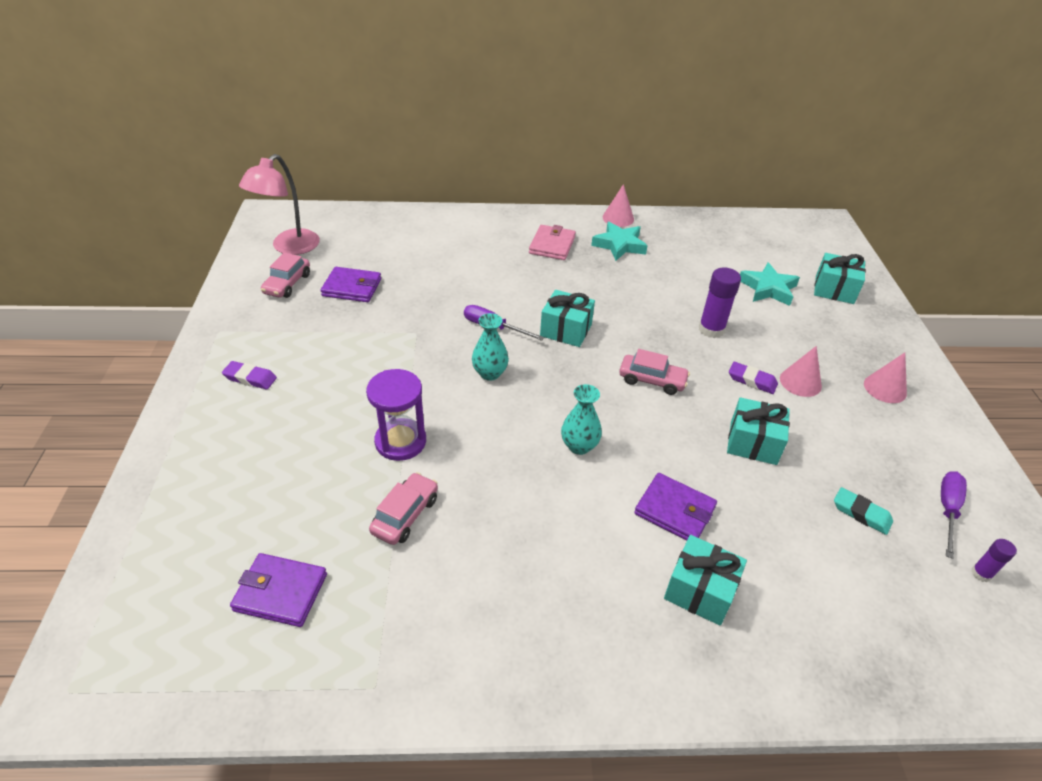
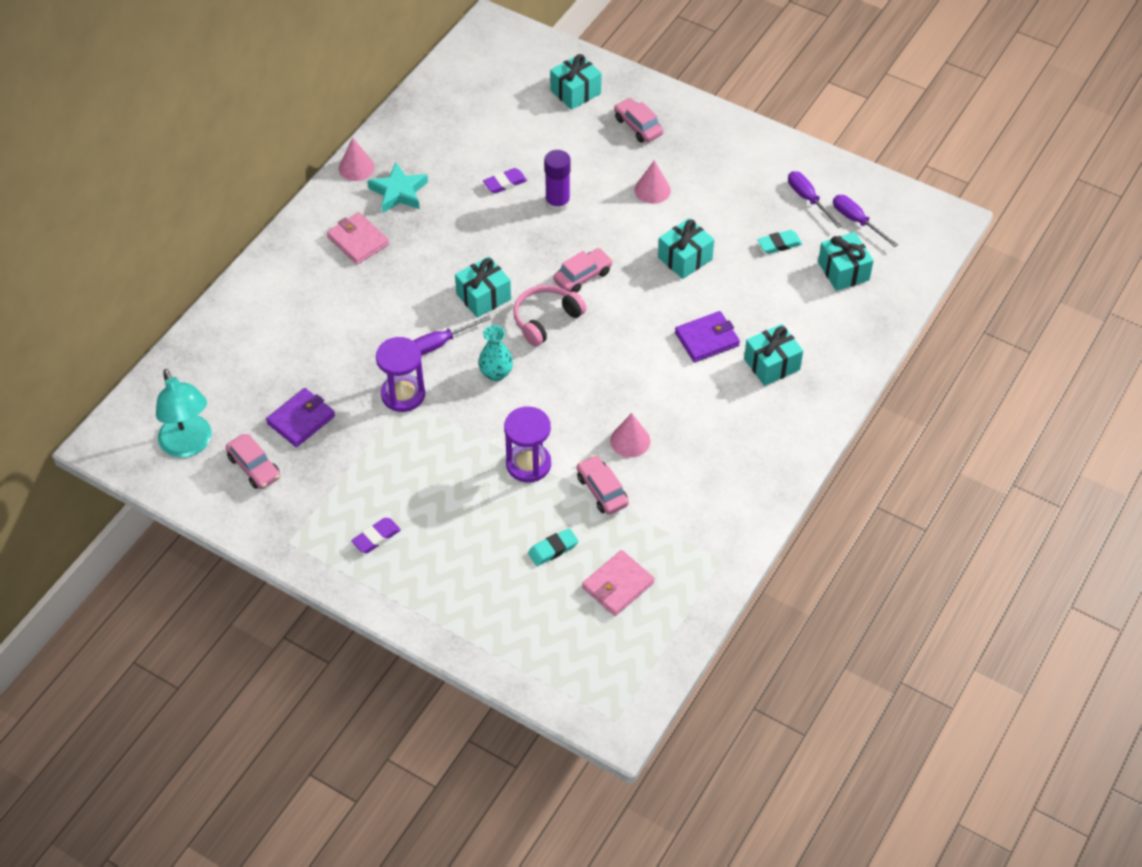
camera: 55 degrees left, 10 degrees up
(280, 592) = (618, 585): purple wallet -> pink wallet
(289, 247) = (189, 445): pink lamp -> turquoise lamp
(302, 510) = (553, 549): none -> turquoise eraser
(420, 329) = (403, 394): none -> purple hourglass
(579, 378) = (545, 319): none -> pink headphones
(579, 446) = (613, 359): turquoise vase -> none
(752, 380) = (629, 217): purple eraser -> purple eraser (505, 183)
(768, 288) = (540, 132): turquoise star -> none
(853, 341) = (638, 126): none -> pink car
(885, 388) = (695, 147): pink cone -> pink cone (630, 440)
(901, 597) = (843, 271): none -> turquoise gift
(981, 573) = (856, 221): purple glue stick -> purple screwdriver

